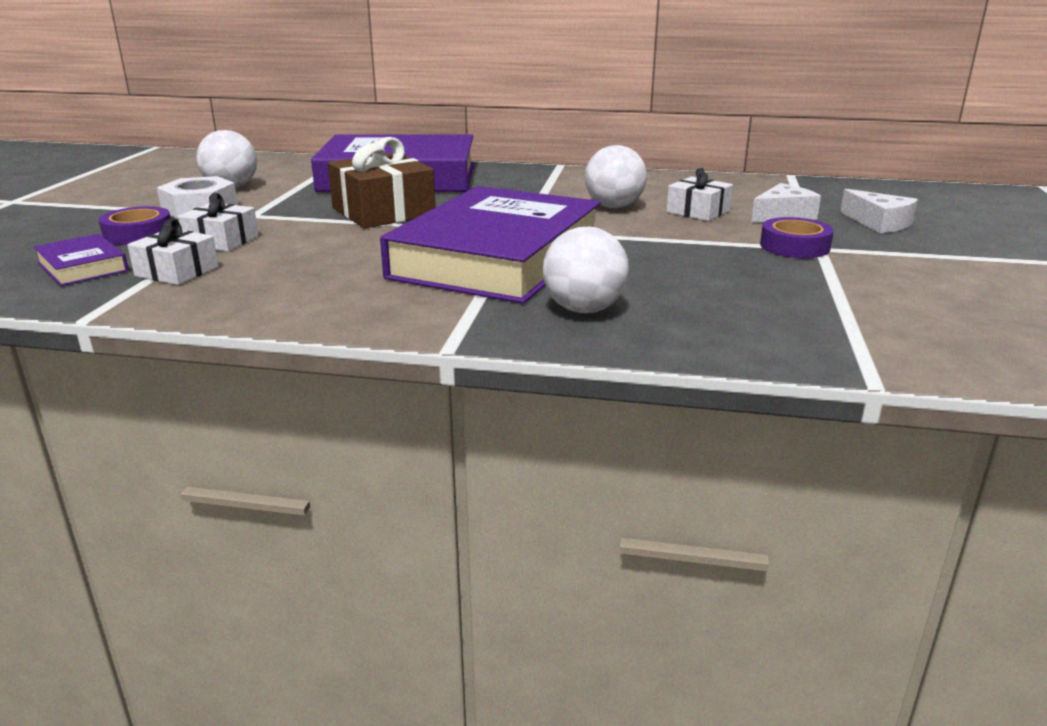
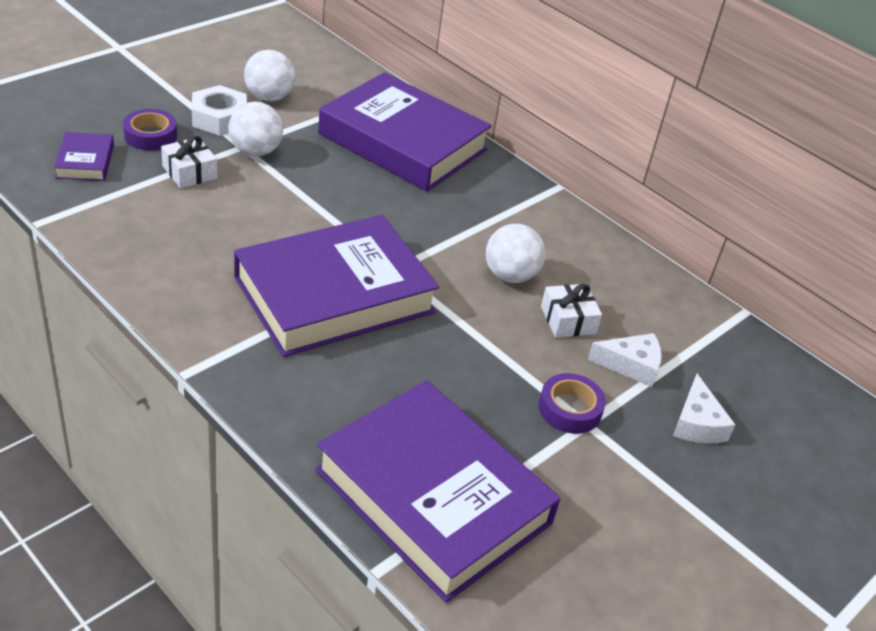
camera: 30 degrees right, 15 degrees up
(177, 272) = (129, 197): white gift -> none
(383, 212) = (332, 189): brown gift -> none
(584, 309) = (311, 386): white ball -> white ball (255, 151)
(813, 325) = (433, 496): none -> purple book

